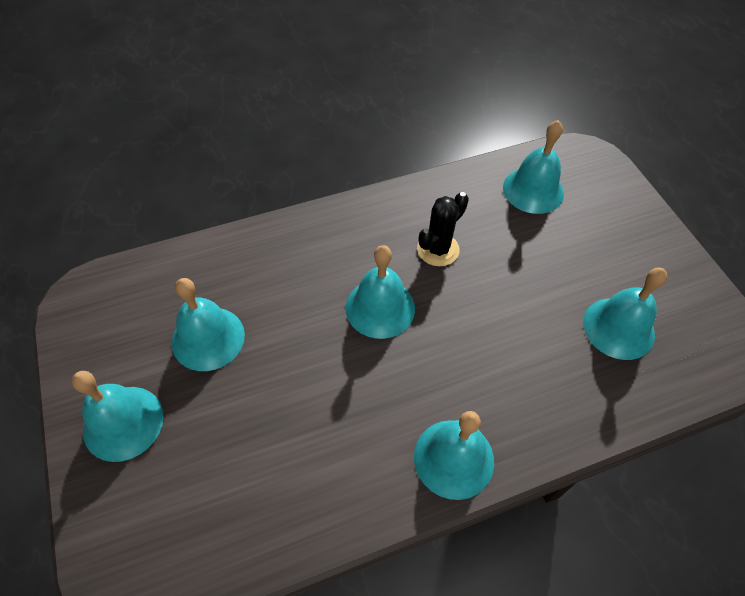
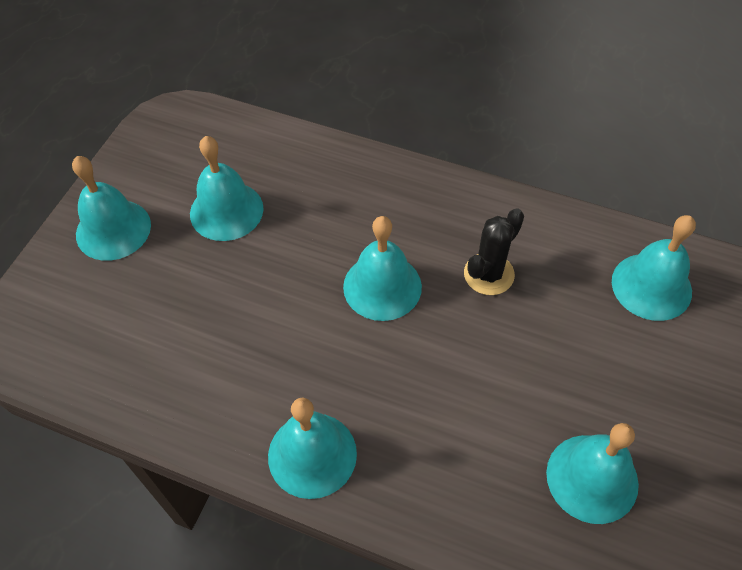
camera: 45 degrees right, 0 degrees up
(438, 249) = (489, 274): black cactus -> black cactus turned 45 degrees counterclockwise

